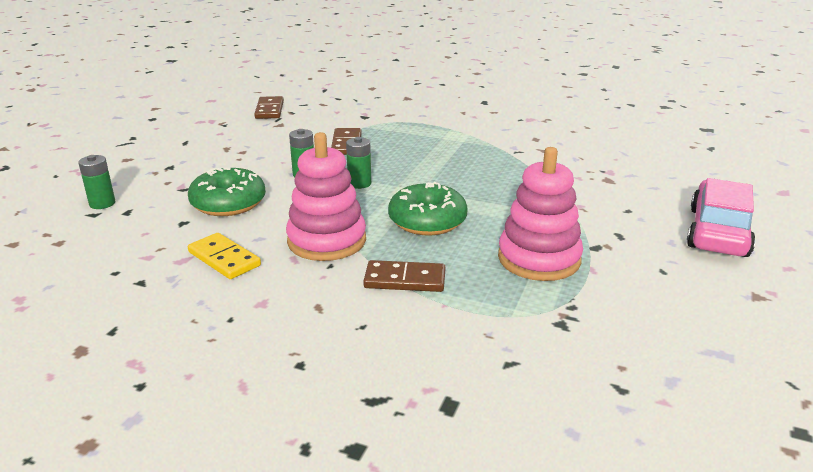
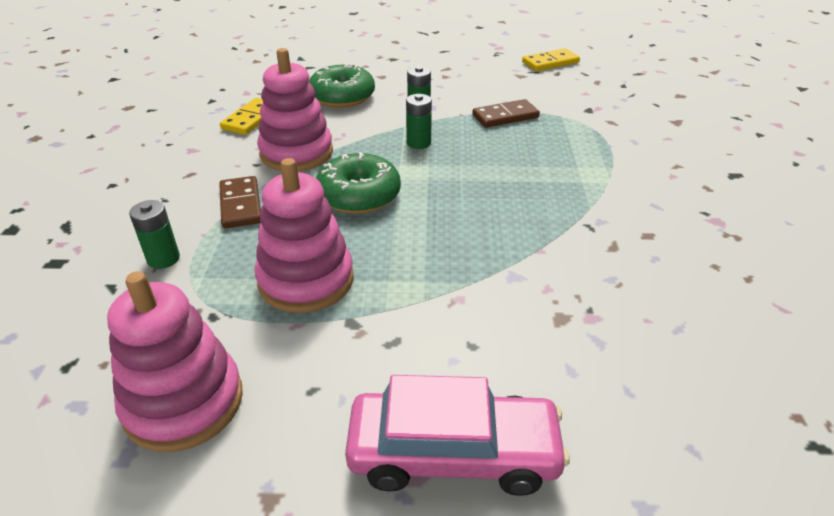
camera: 70 degrees right, 10 degrees up
(102, 203) = (317, 56): green battery -> green battery (163, 259)
(269, 110) = (550, 62): brown domino -> yellow domino
(671, 325) = (184, 402): none -> pink stacking toy

